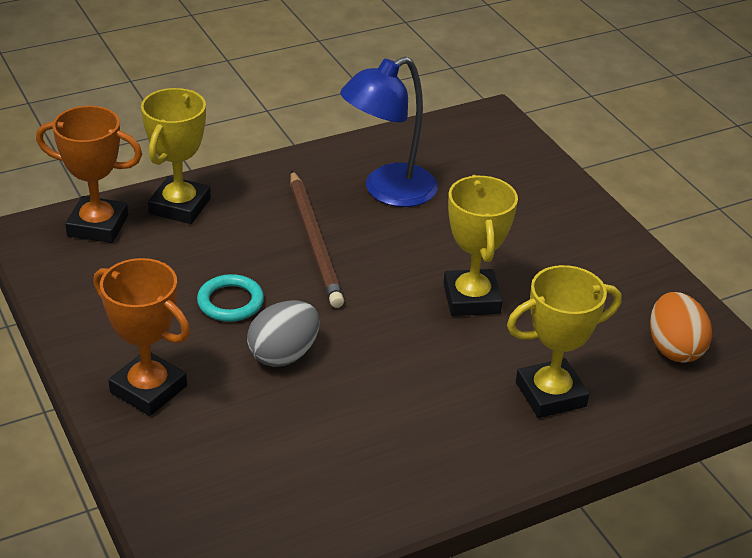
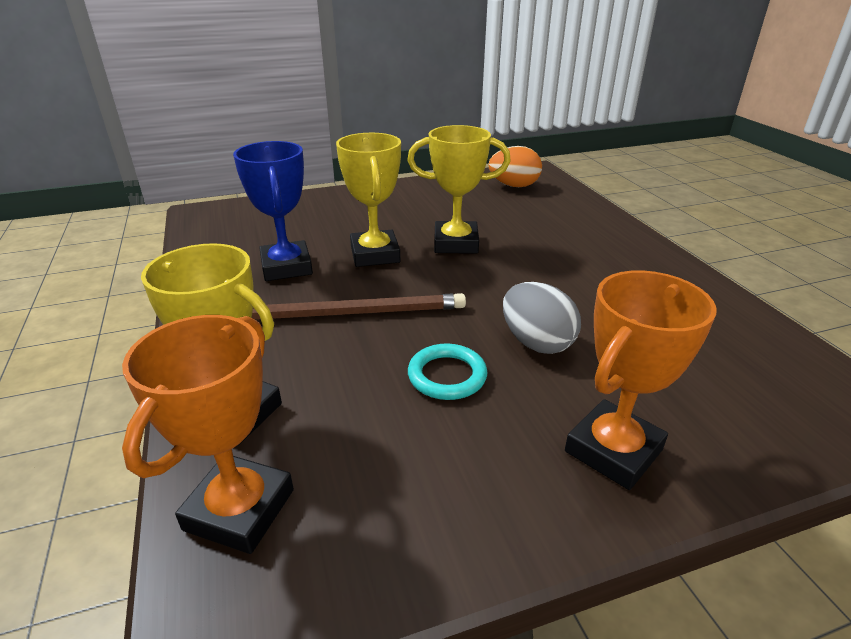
camera: 80 degrees left, 5 degrees down
(388, 191) = (286, 267): blue lamp -> blue trophy
(550, 394) = (567, 226): yellow trophy -> yellow trophy (375, 254)

